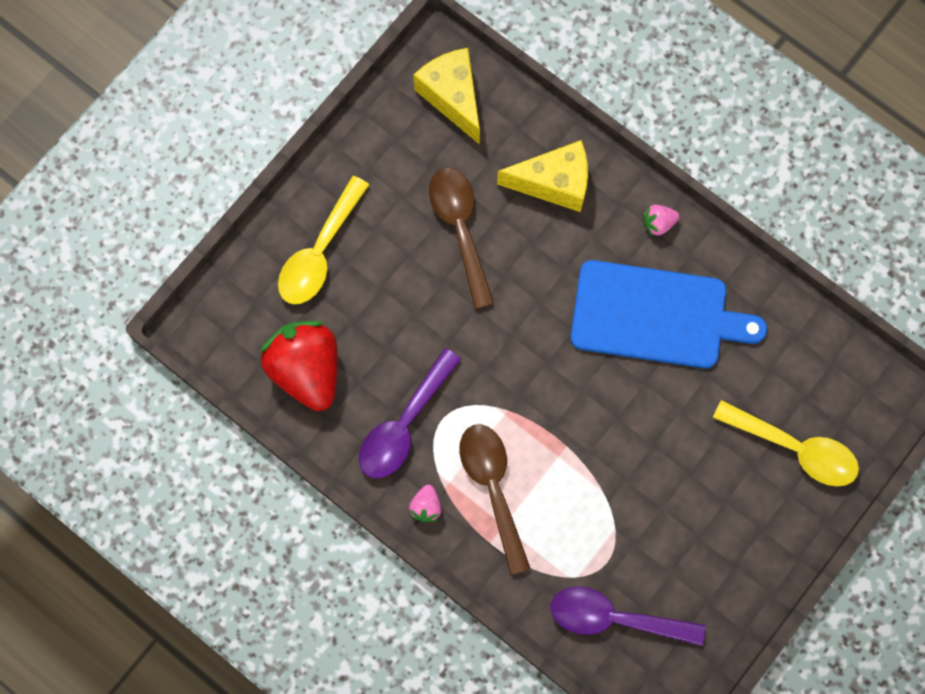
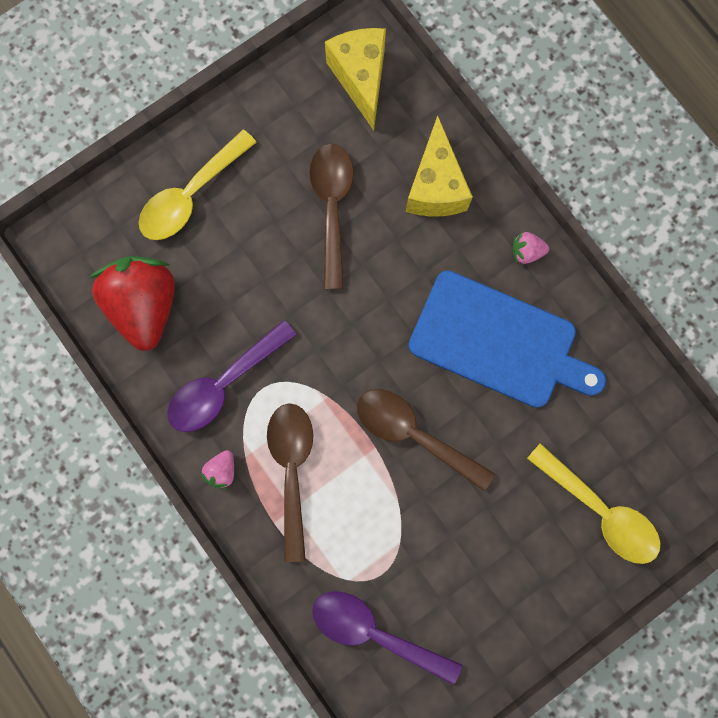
camera: 15 degrees right, 5 degrees up
(554, 183) = (435, 186): yellow cheese -> yellow cheese turned 75 degrees clockwise
(599, 423) = (413, 434): none -> brown spoon

